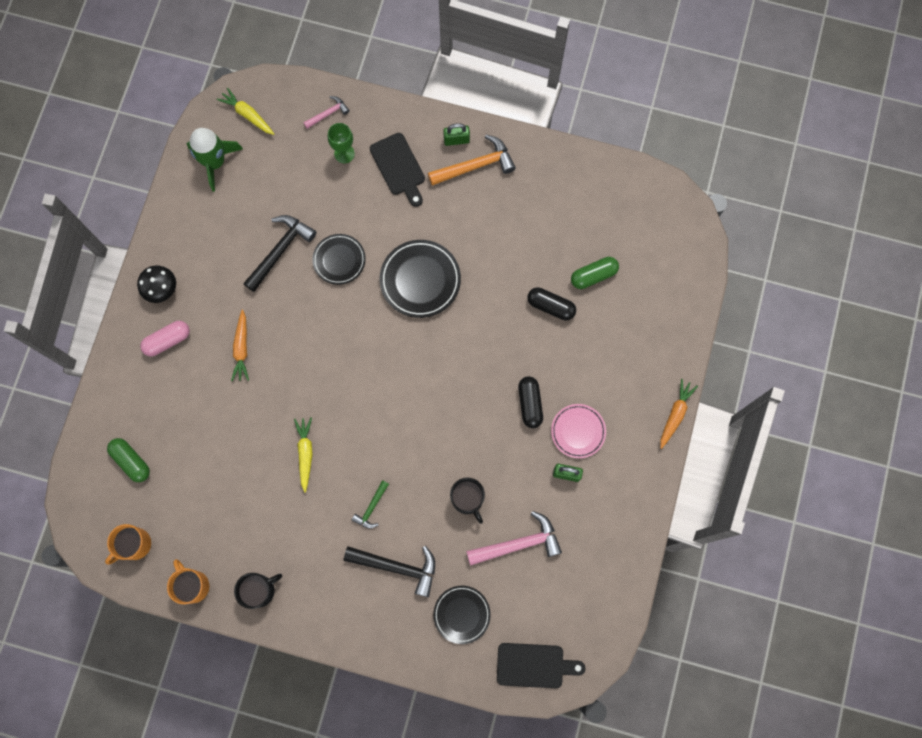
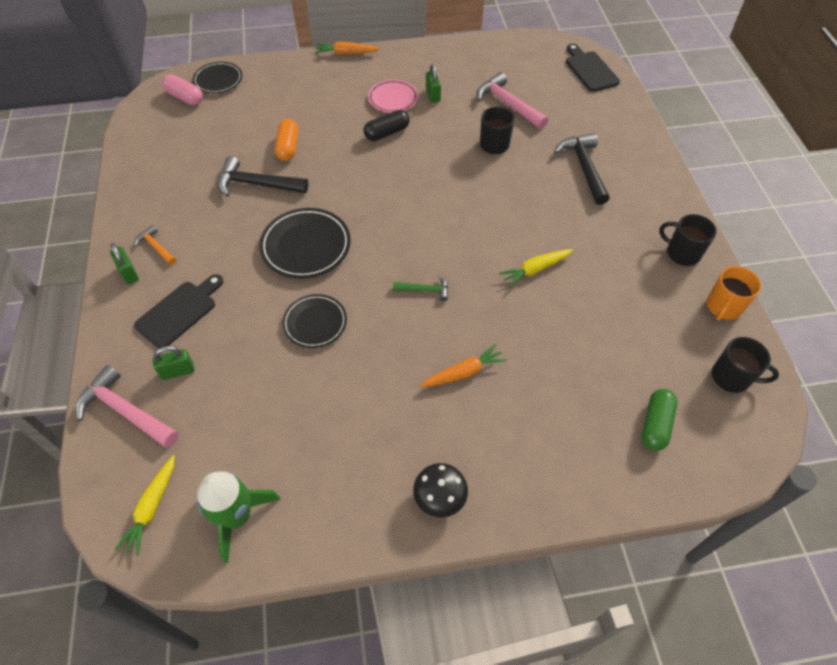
camera: 115 degrees left, 20 degrees down
(134, 545) = (732, 377): orange mug -> black mug
(167, 340) = (499, 455): pink capsule -> pink capsule (185, 97)
(280, 251) = (329, 385): black hammer -> black hammer (257, 184)
(328, 113) = (126, 411): pink hammer -> pink hammer, size x1.82
(344, 154) = (178, 371): green goblet -> green padlock
(371, 507) = (548, 202): green hammer -> green hammer (425, 290)
(461, 614) = (588, 118): black plate -> black plate (218, 80)
(475, 165) = (156, 247): orange hammer -> orange hammer, size x0.55
(551, 306) = (288, 147): black capsule -> orange capsule
(593, 275) = (244, 130): green capsule -> none

